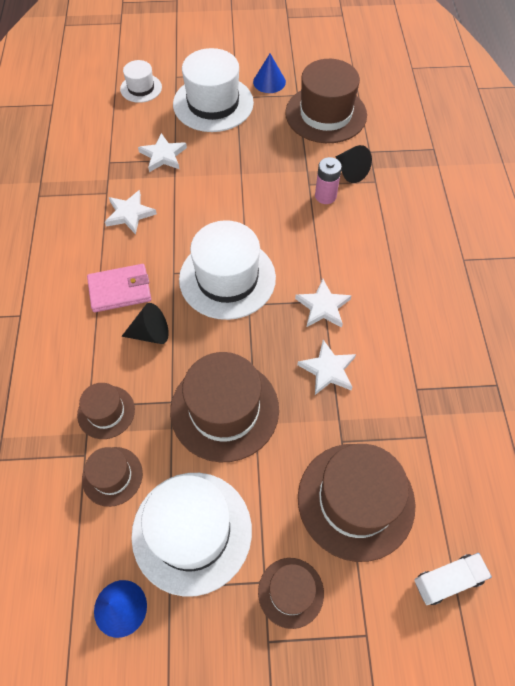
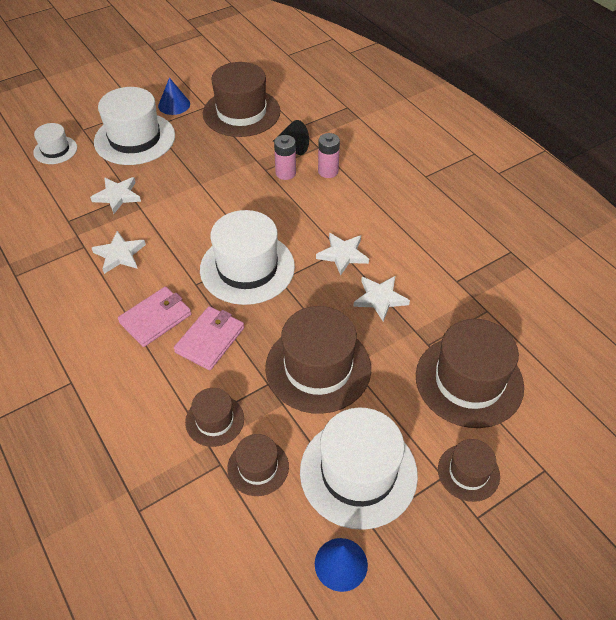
camera: 30 degrees left, 10 degrees down
(150, 333) = (210, 340): black cone -> pink wallet
(367, 211) = (328, 171): none -> pink battery
(447, 580) = (572, 400): white truck -> none

